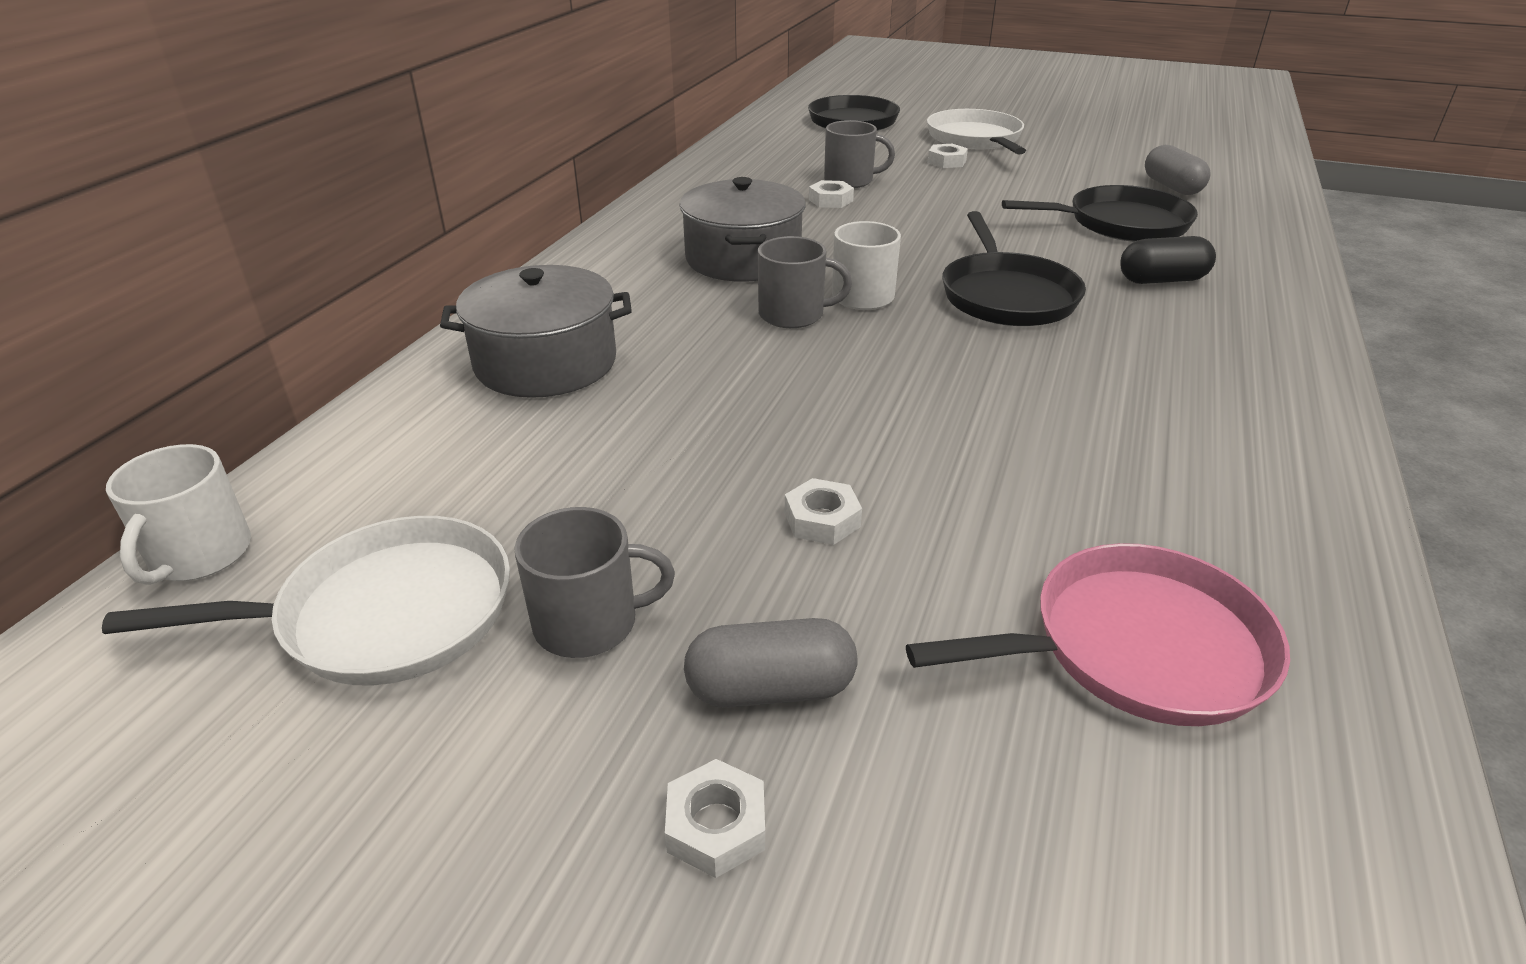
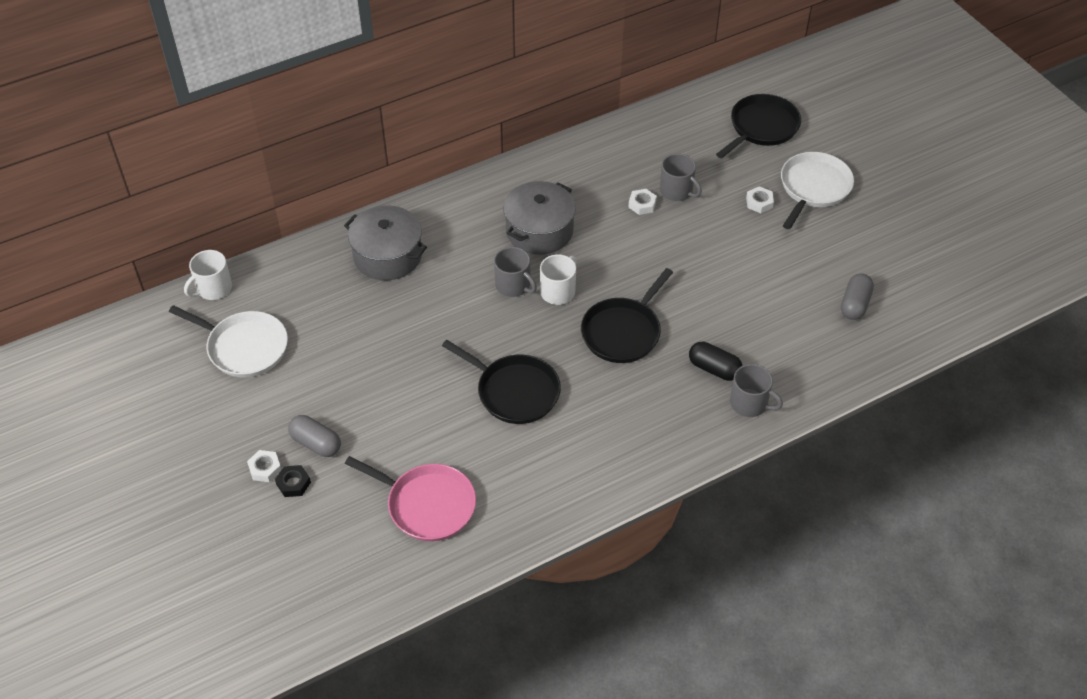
camera: 40 degrees right, 15 degrees up
(588, 623) = (292, 388): grey mug -> grey mug (749, 403)
(822, 519) = (397, 397): white nut -> none
(827, 808) = (293, 483): none -> black nut
(1121, 223) = (768, 317): black pan -> black pan (514, 391)

